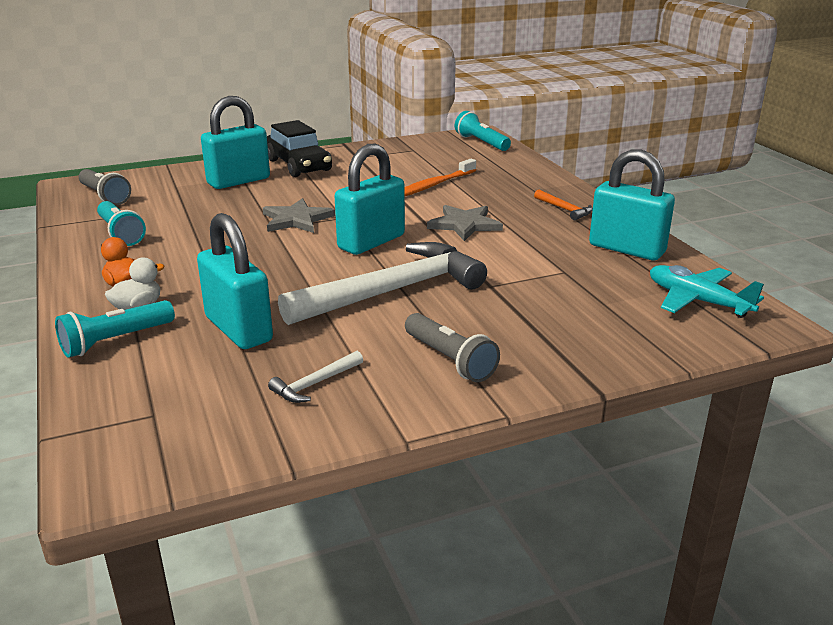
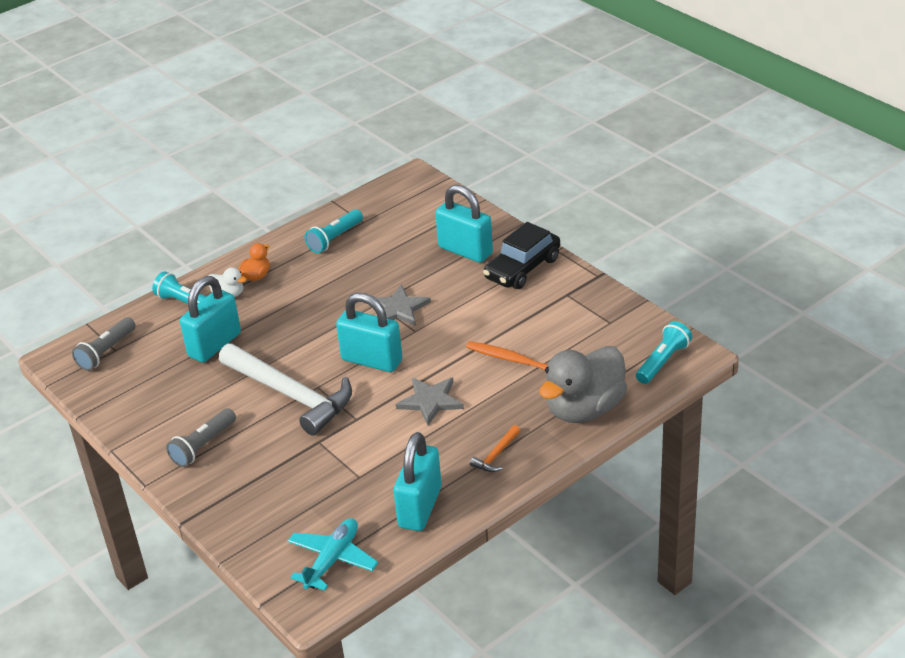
camera: 75 degrees right, 10 degrees up
(105, 196) = (398, 201): grey flashlight -> grey flashlight (106, 352)
(315, 384) = (160, 397): white hammer -> none
(522, 172) = (584, 409): none -> grey duck

